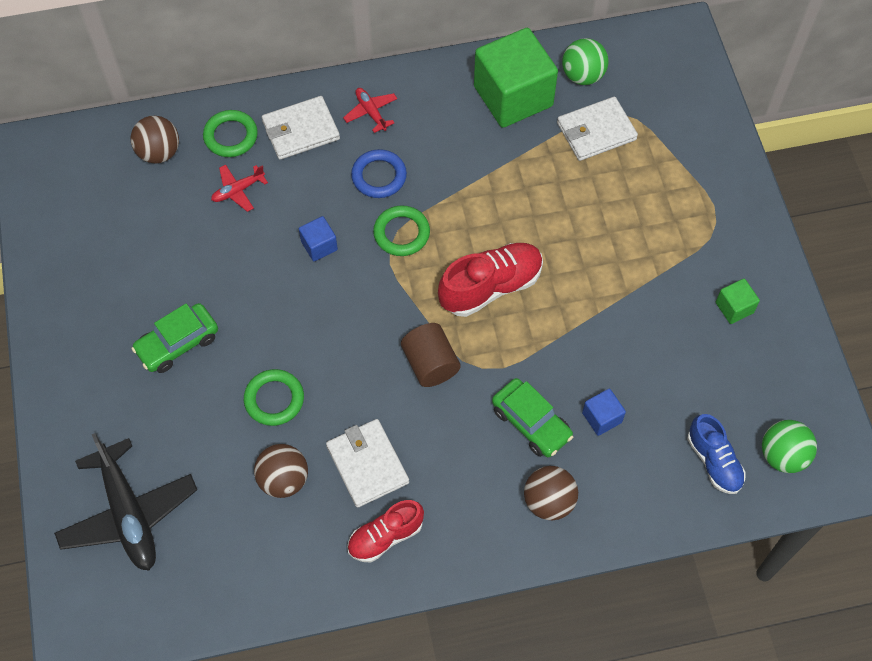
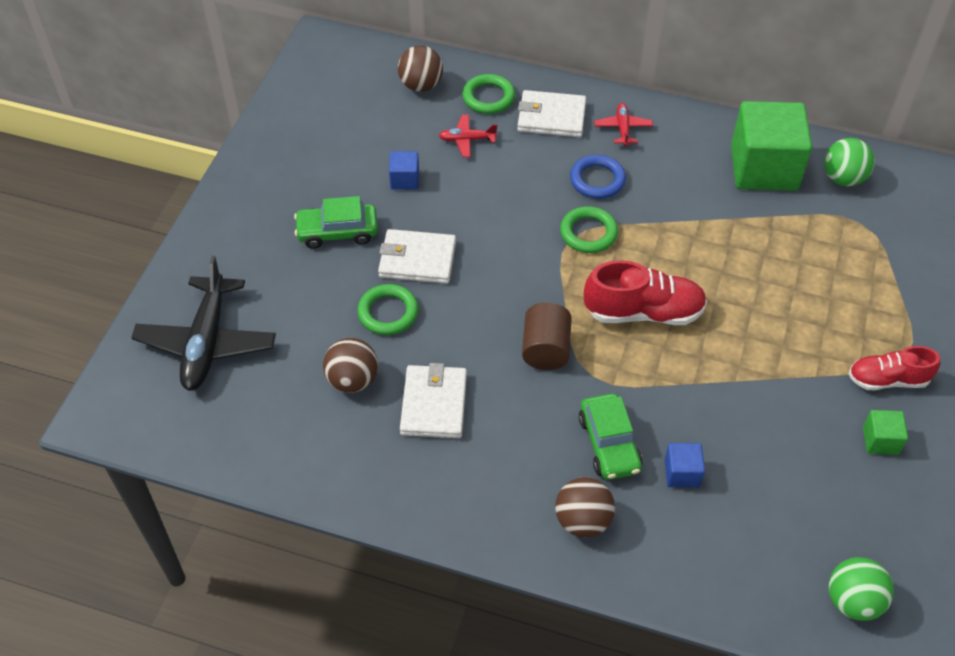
camera: 30 degrees right, 10 degrees down
(319, 246) = (508, 211): blue cube -> blue cube (404, 180)
(385, 536) = (410, 472): red shoe -> red shoe (887, 380)
(596, 131) = (828, 229): white wallet -> white wallet (417, 259)
(714, 461) = (774, 569): blue shoe -> none

